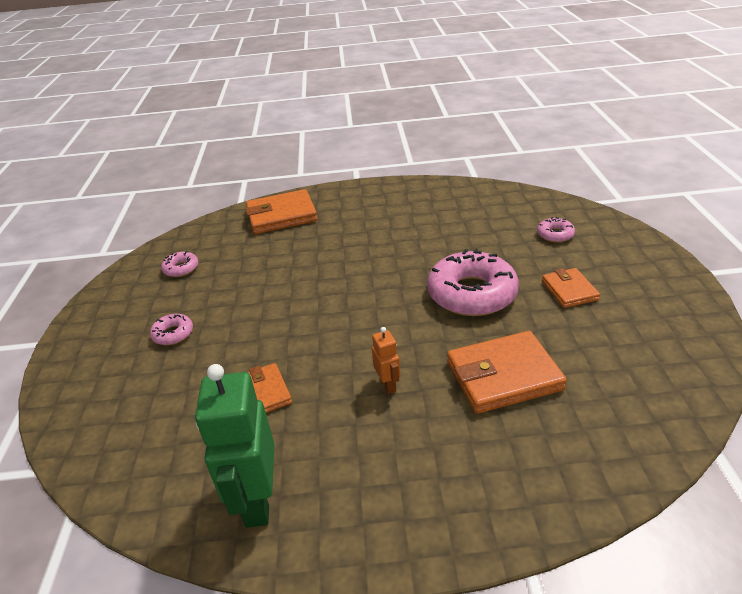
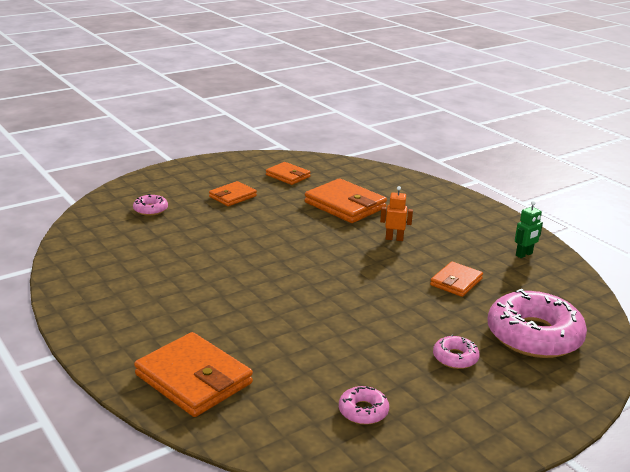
camera: 125 degrees left, 10 degrees down
(257, 501) = (524, 254): green robot -> green robot, size x0.48
(388, 385) = (394, 238): orange robot -> orange robot turned 60 degrees clockwise
(472, 293) = (265, 229): pink donut -> pink donut (534, 335)
(625, 353) = (288, 176): none -> orange wallet

